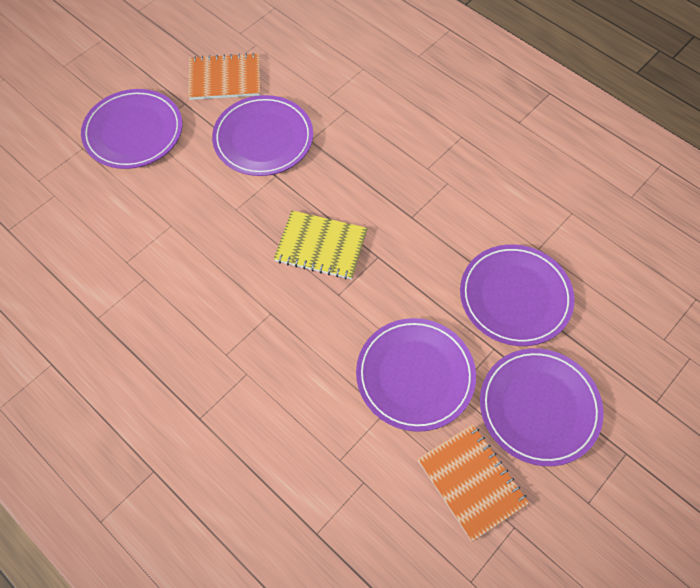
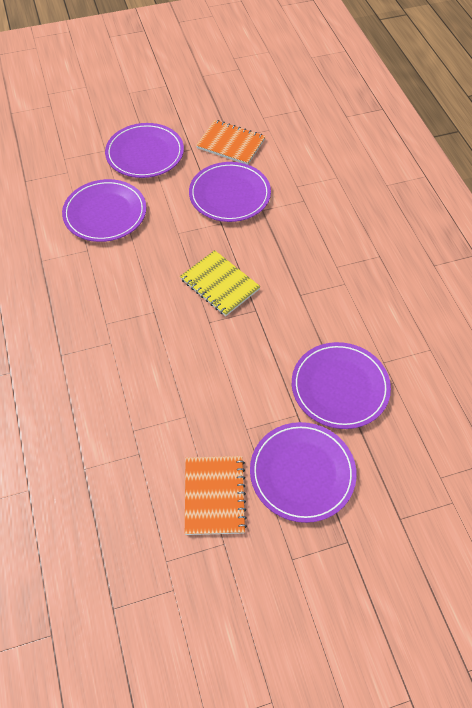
camera: 30 degrees right, 5 degrees down
(415, 375) = (225, 403): purple plate -> purple plate (105, 213)

